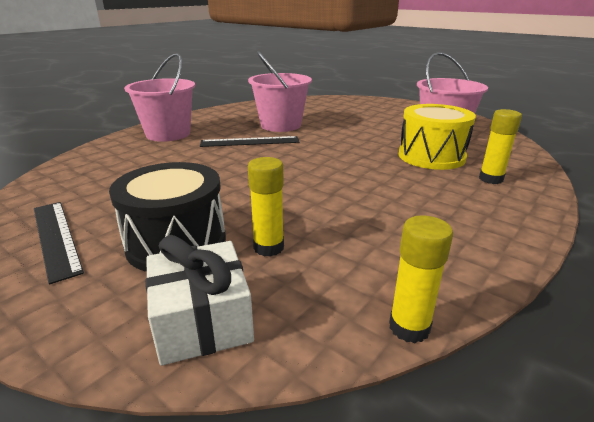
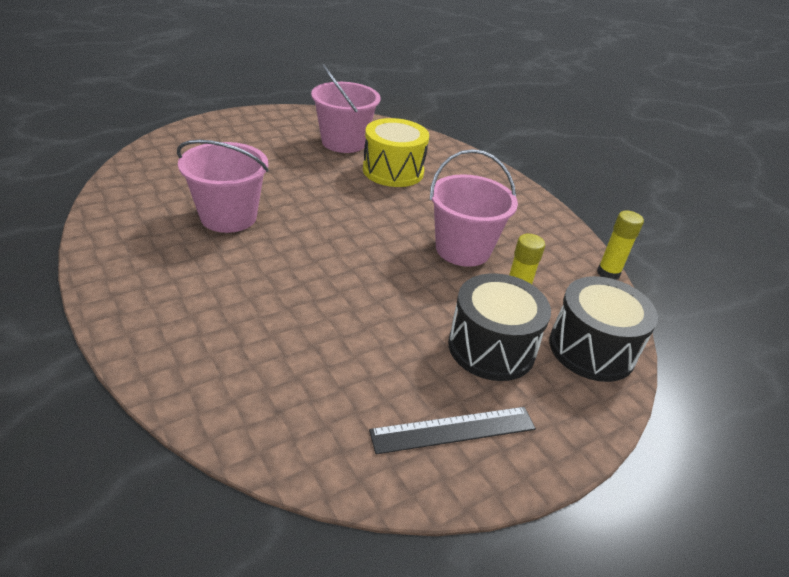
camera: 75 degrees left, 10 degrees up
(168, 134) = (174, 315): pink bucket -> pink bucket (462, 249)
(202, 320) = (591, 349): white gift -> black drum
(250, 141) = (270, 254): black ruler -> none
(490, 179) = (451, 168): yellow glue stick -> none

